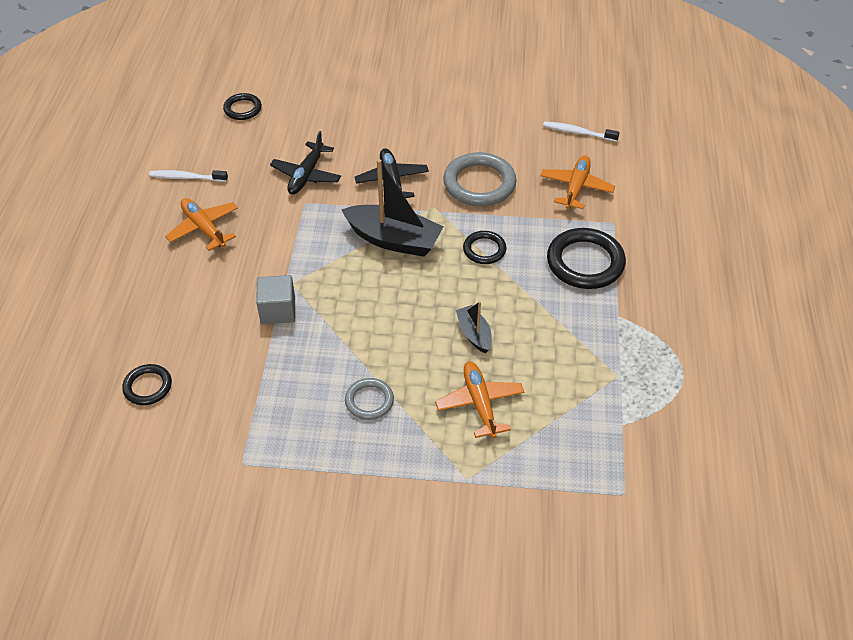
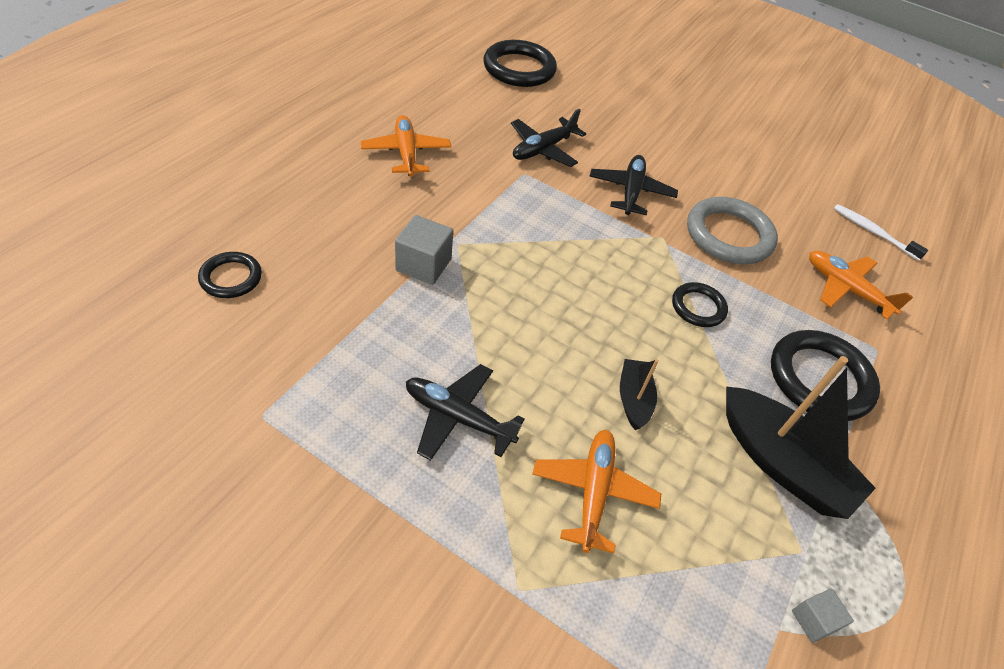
camera: 20 degrees right, 0 degrees up
(186, 177) = (423, 103): white toothbrush -> none
(243, 109) = (519, 69): black ring -> black ring, size x1.78
(369, 401) = (458, 417): grey ring -> black plane
(394, 240) = (597, 250): black boat -> black boat (782, 464)
(576, 187) = (845, 288): orange plane -> orange plane turned 90 degrees counterclockwise
(639, 410) = (813, 620): none -> grey cube

